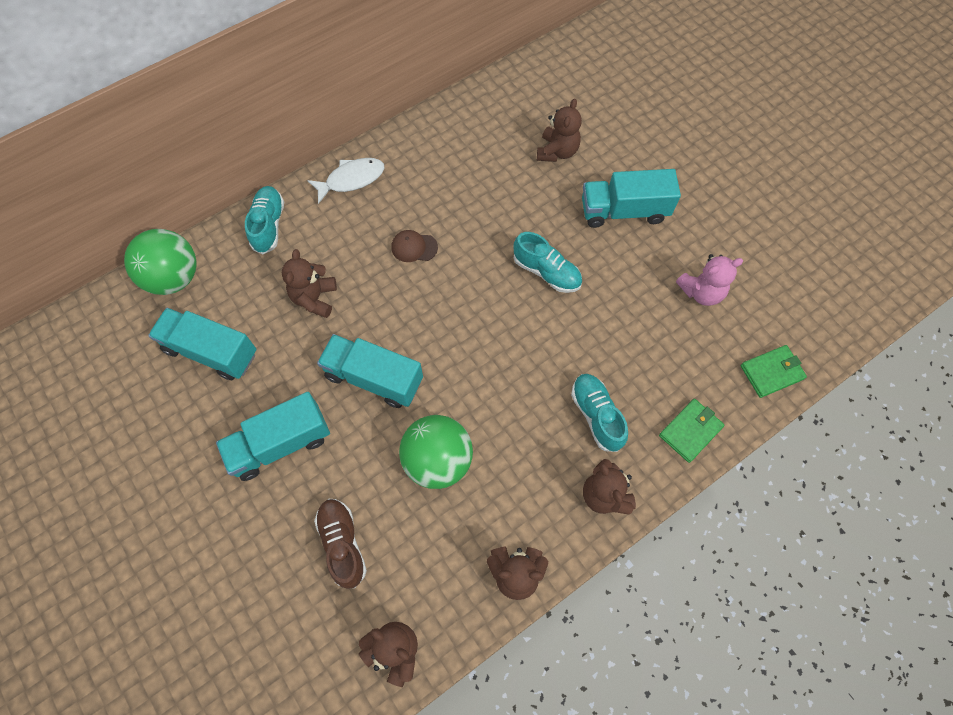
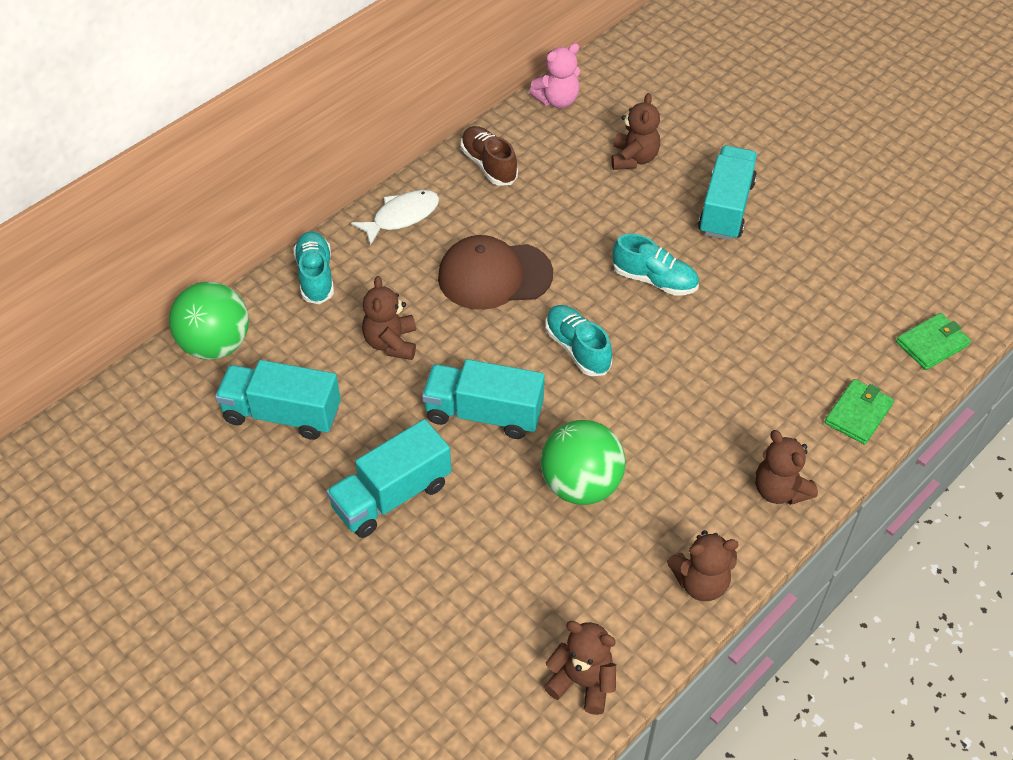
camera: 10 degrees left, 15 degrees down
(342, 543) = (493, 585): brown shoe -> brown shoe (489, 165)
(414, 247) = (494, 275): brown cap -> brown cap, size x2.08
(596, 415) = (749, 413): turquoise shoe -> turquoise shoe (577, 348)
(624, 211) = (725, 208): turquoise truck -> turquoise truck turned 120 degrees clockwise
(701, 292) = (833, 276): pink teddy bear -> pink teddy bear (557, 100)

